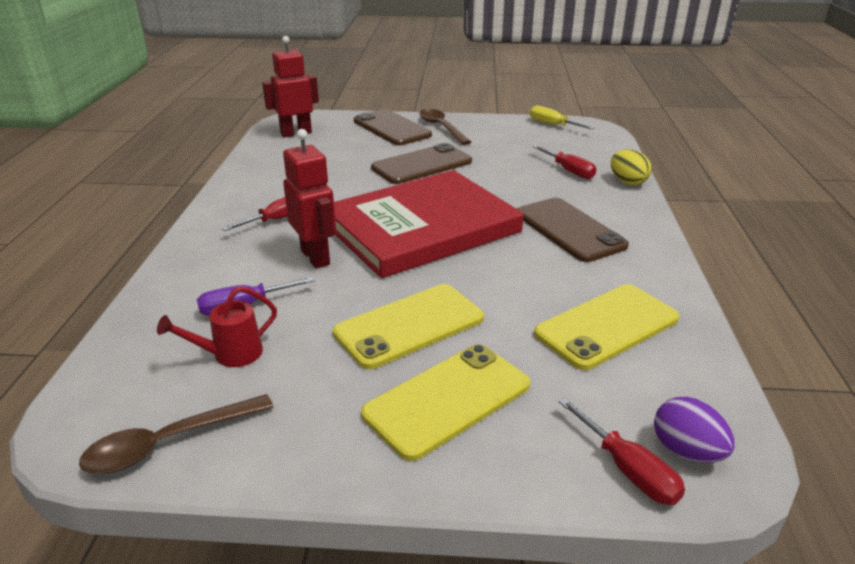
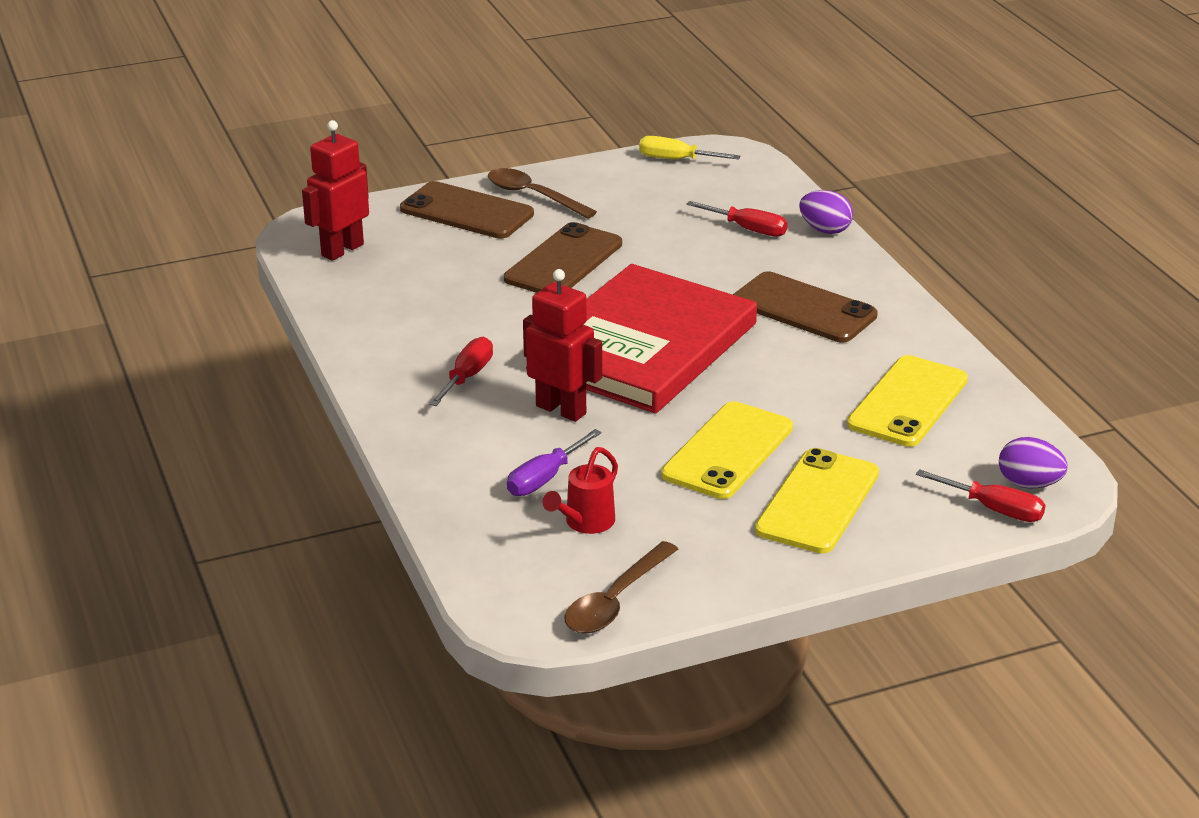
camera: 25 degrees left, 0 degrees up
(627, 182) = (825, 230): yellow egg -> purple egg

